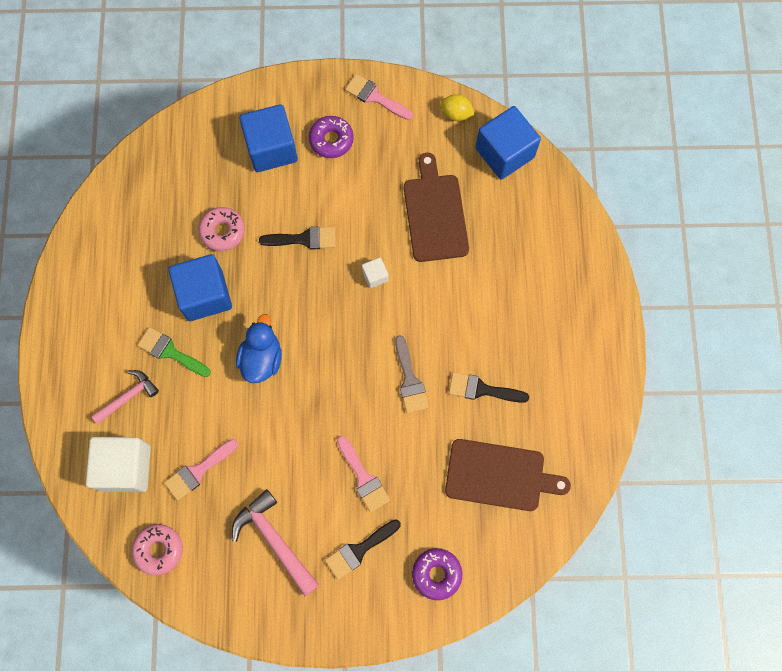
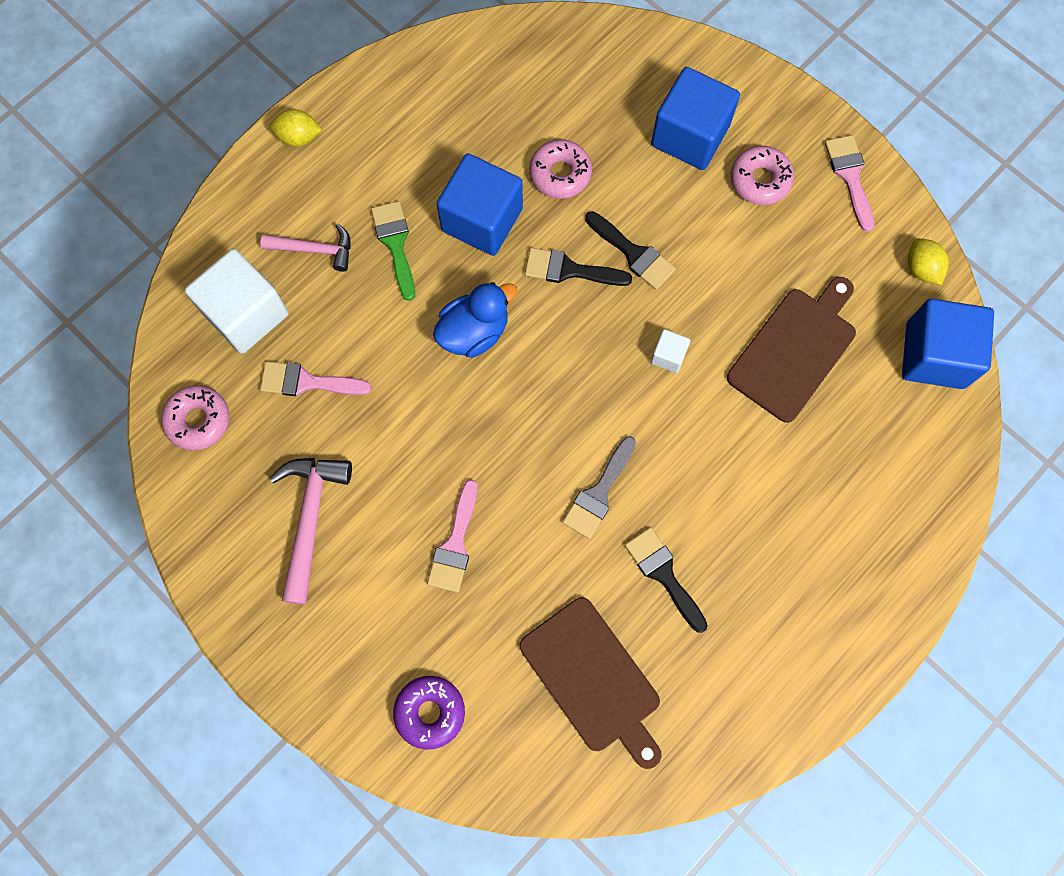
camera: 45 degrees right, 0 degrees up
(54, 344) = (299, 137): none -> yellow lemon
(331, 140) = (760, 180): purple donut -> pink donut
(359, 550) = (379, 610): black brush -> black brush (569, 270)

